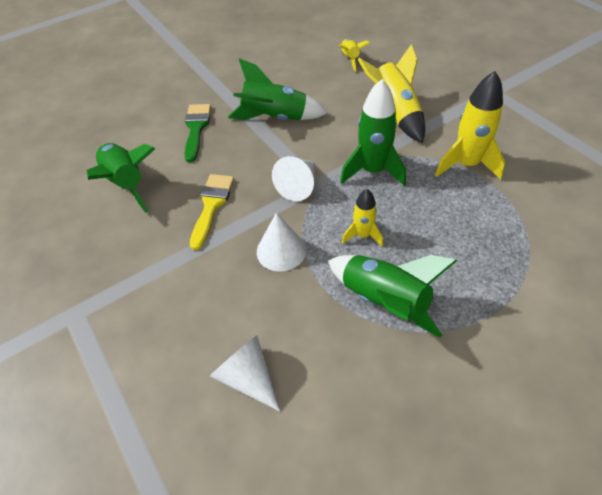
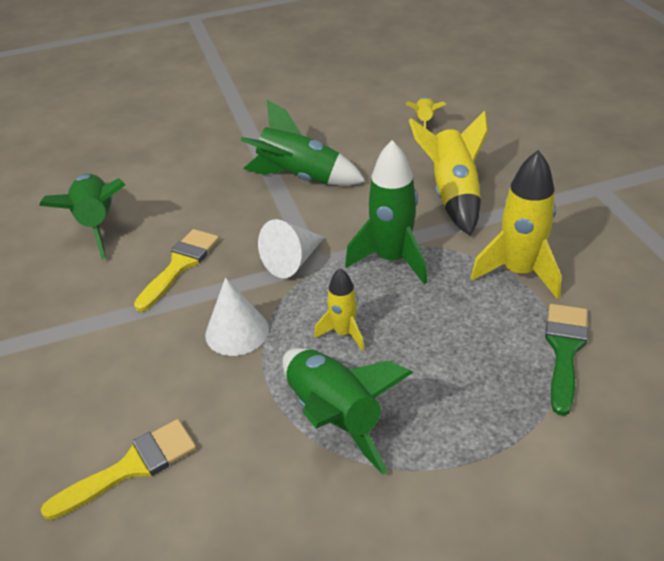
camera: 15 degrees right, 10 degrees down
(196, 128) = (203, 175): green brush -> green brush (564, 350)
(247, 377) = (131, 467): white cone -> yellow brush

